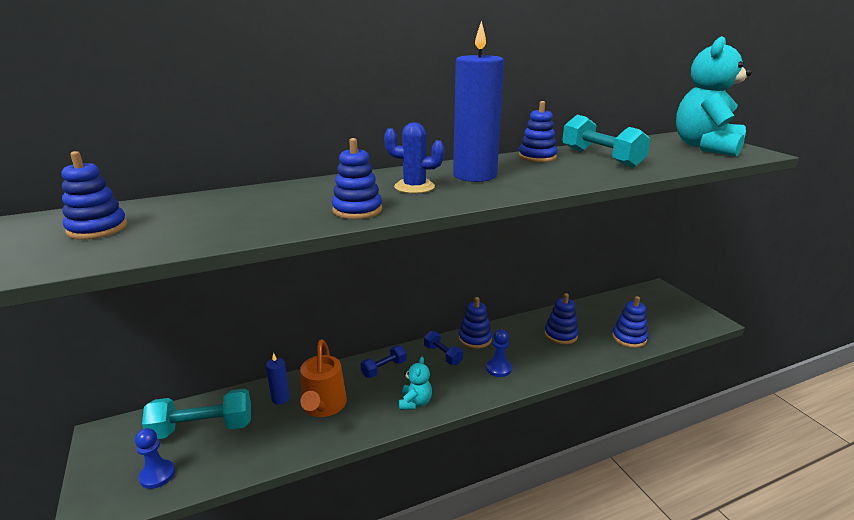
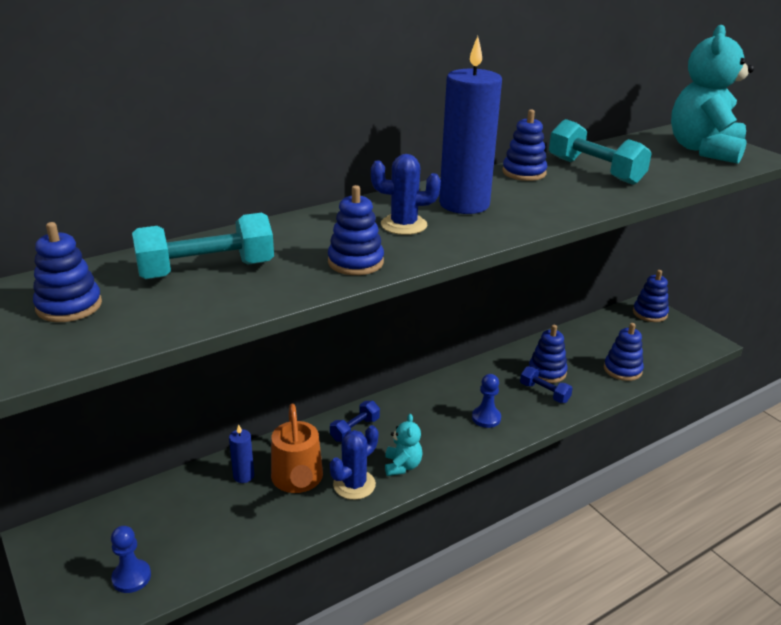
camera: 10 degrees left, 5 degrees up
(202, 428) = (163, 519): turquoise dumbbell -> turquoise dumbbell (206, 270)
(369, 415) = (354, 485): none -> blue cactus
(443, 355) = (418, 407): blue dumbbell -> blue dumbbell (544, 393)
(475, 339) = (451, 384): blue stacking toy -> blue stacking toy (649, 313)

